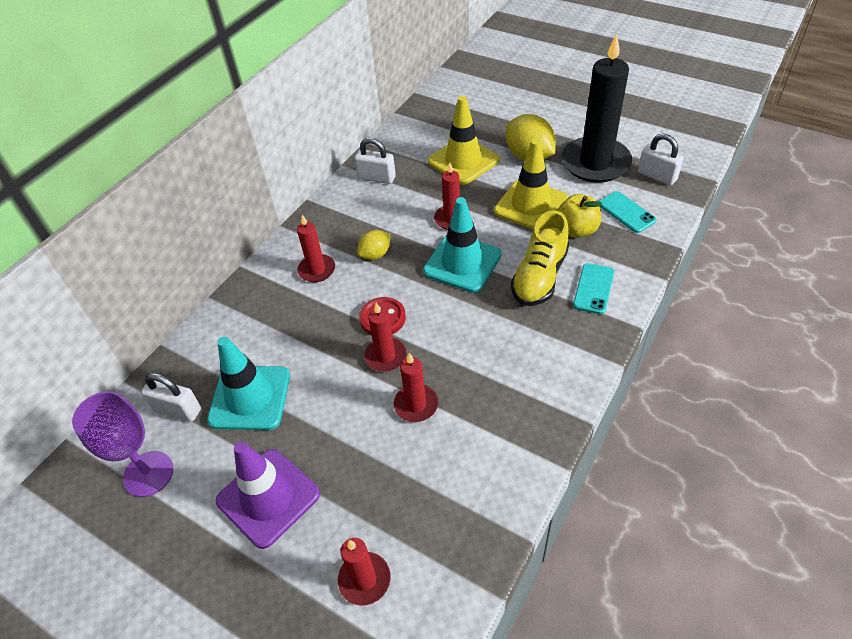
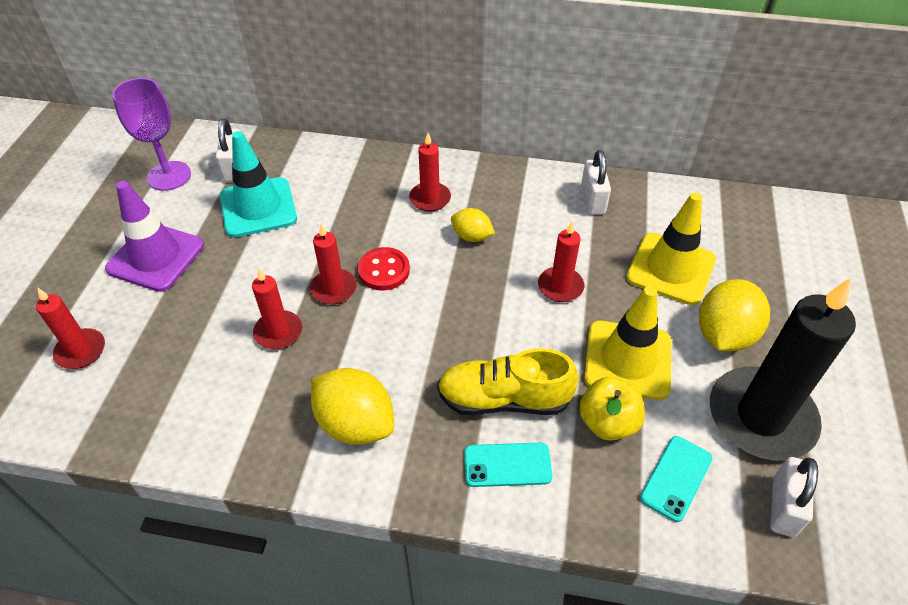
camera: 65 degrees right, 0 degrees up
(462, 263) = (493, 316): turquoise traffic cone -> none
(530, 368) = (355, 423): none -> yellow lemon

